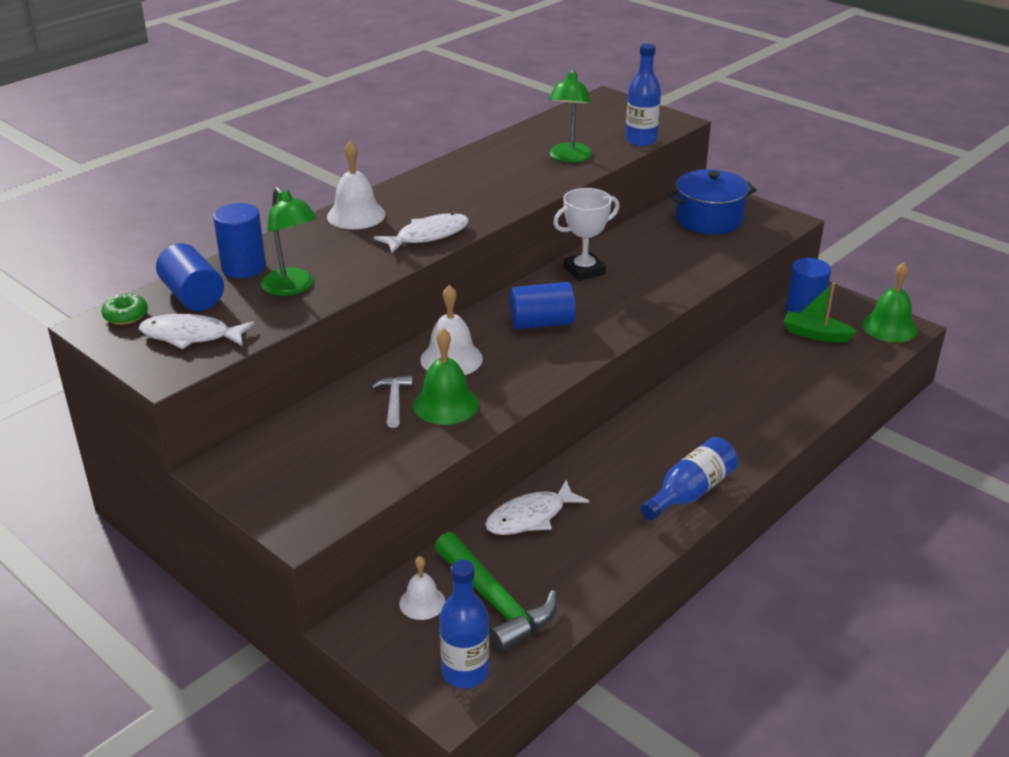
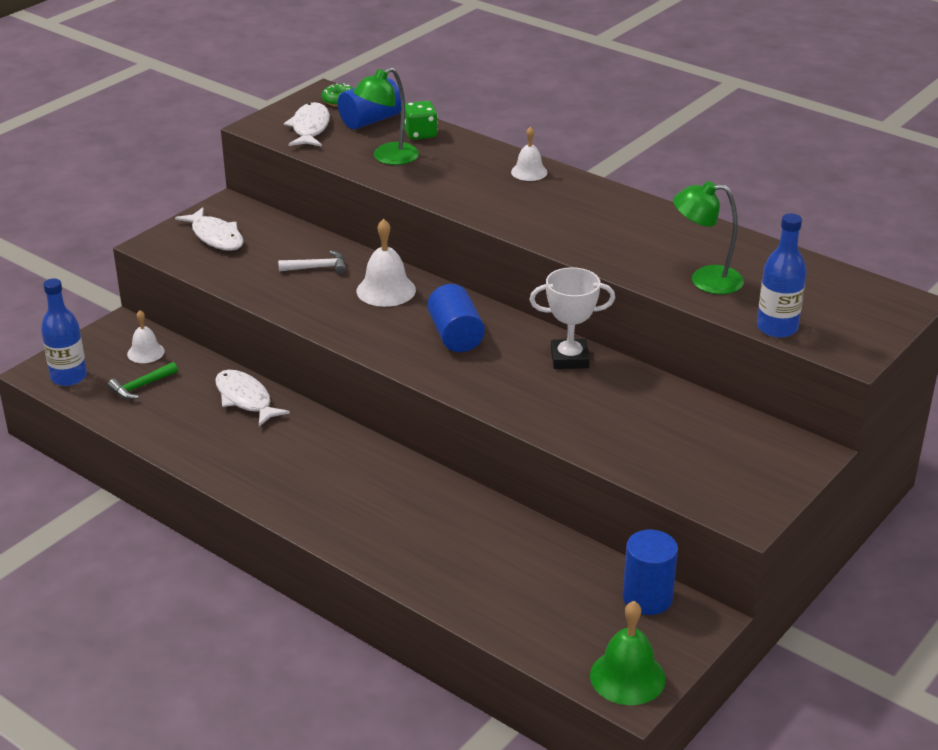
camera: 85 degrees right, 0 degrees up
(243, 267) = (420, 134): blue cylinder -> green dice
(356, 215) = (529, 172): white bell -> white bell, size x0.63
(428, 236) = (494, 210): white fish -> white fish (215, 237)
(445, 404) = (313, 292): green bell -> none
(496, 602) = (141, 386): green hammer -> green hammer, size x0.53
(584, 271) = (569, 359): white trophy -> white trophy turned 60 degrees counterclockwise
(690, 492) = (278, 492): blue bottle -> none
(708, 219) = (726, 449): blue pot -> none
(815, 334) = (592, 604): green boat -> none

